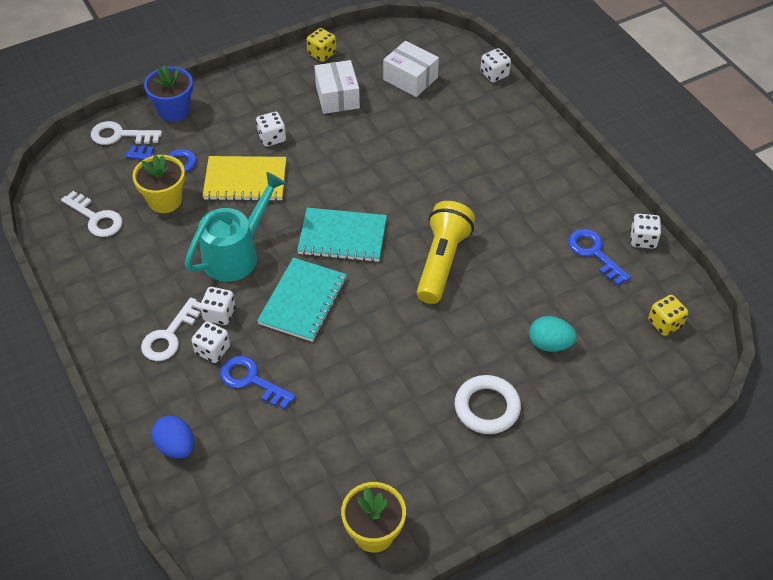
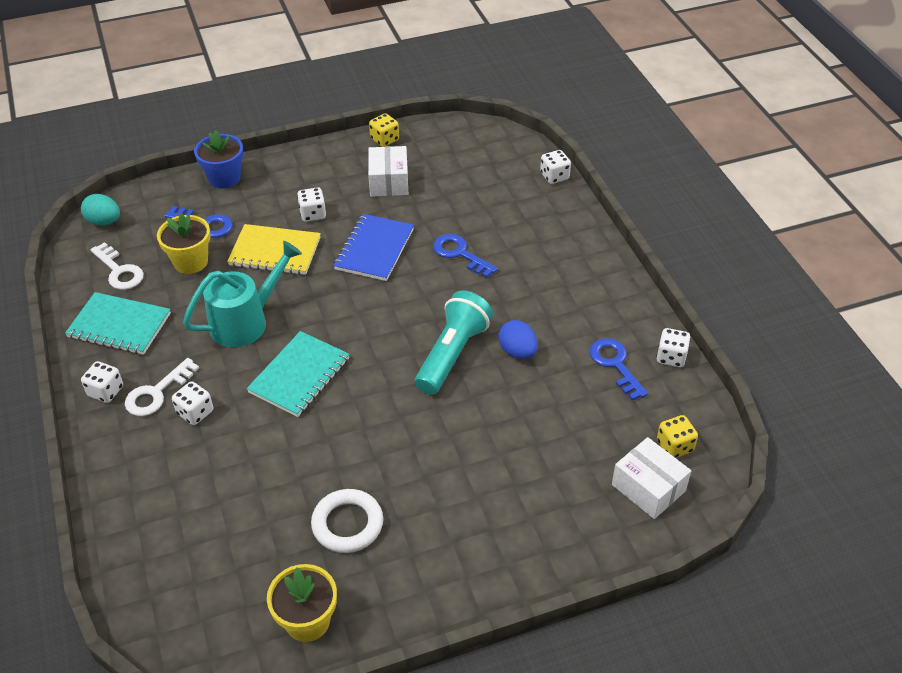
camera: 10 degrees right, 5 degrees down
(120, 135) = (165, 196): white key -> none
(176, 446) = (131, 503): blue egg -> blue egg (517, 351)
(219, 314) = (212, 378): white dice -> white dice (106, 391)
(251, 380) = (225, 447): blue key -> blue key (460, 254)
(341, 167) = (374, 249): none -> blue notebook
(342, 237) = (357, 317): turquoise notebook -> turquoise notebook (119, 325)
(410, 78) = (467, 172): white box -> white box (648, 488)
(442, 262) = (452, 354): yellow flashlight -> turquoise flashlight
(487, 407) = (461, 508): white ring -> white ring (347, 524)
(550, 344) = (544, 451): turquoise egg -> turquoise egg (104, 221)

